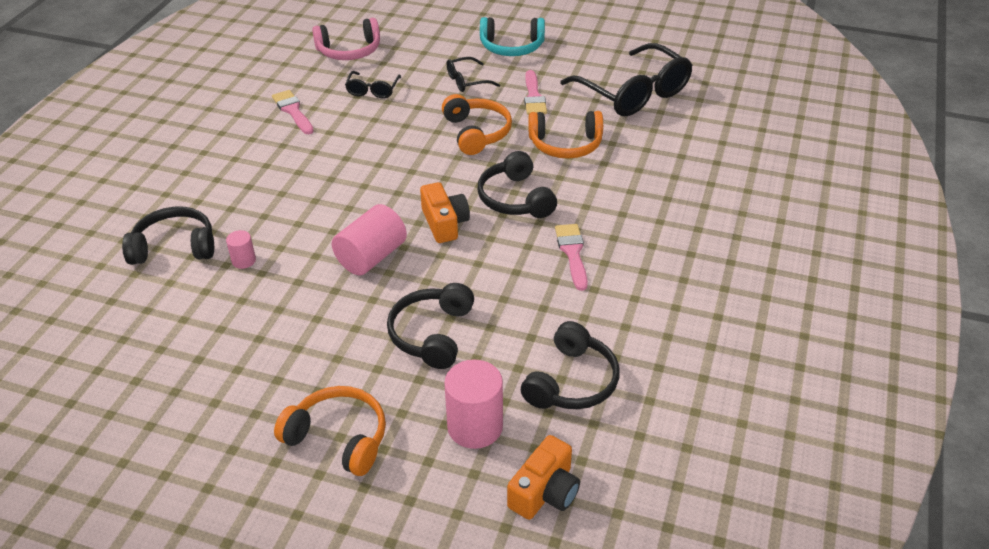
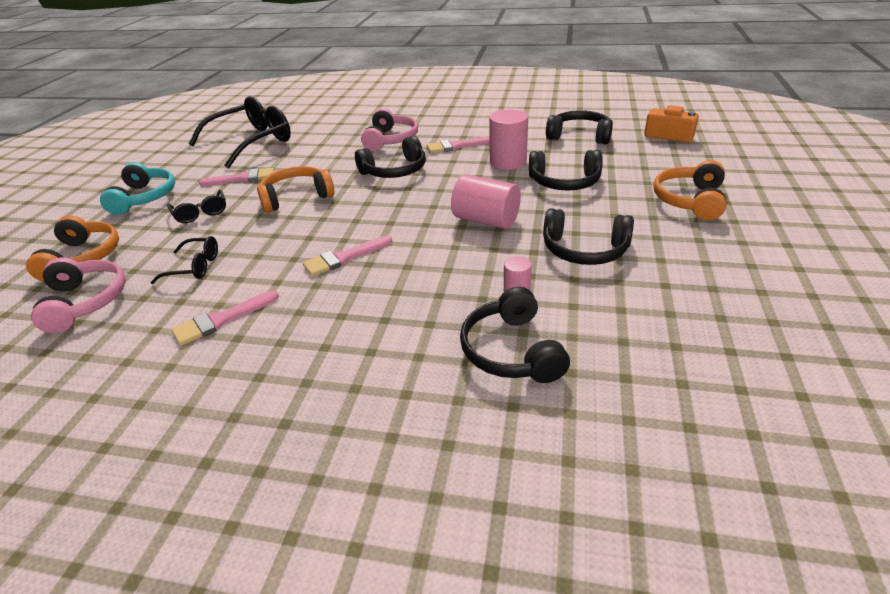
camera: 95 degrees left, 5 degrees down
(282, 317) = (584, 250): none -> black headphones
(347, 165) = (344, 258): none -> pink brush
(444, 223) = (432, 194): orange camera -> none
(475, 426) = (638, 158): pink cylinder -> pink cylinder (508, 162)
(565, 144) = (321, 159): orange headphones -> orange headphones (82, 258)
(610, 197) = (390, 140): none -> pink headphones

